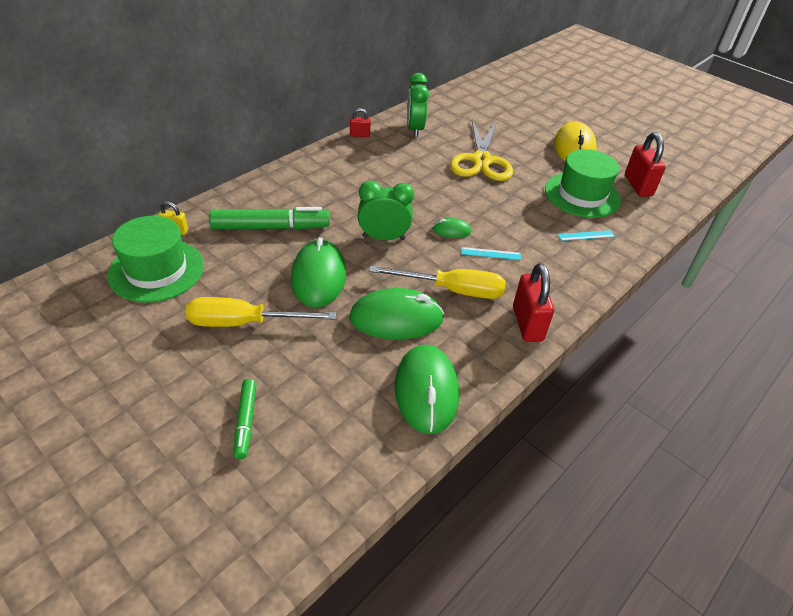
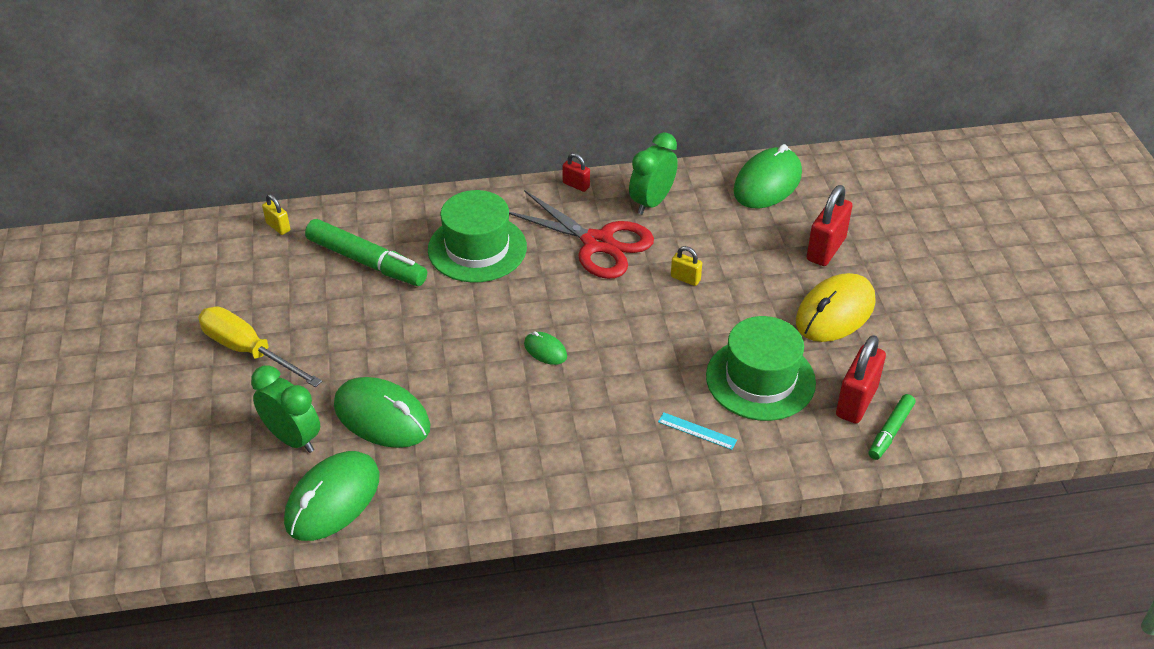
camera: 40 degrees right, 0 degrees up
(156, 270) = (226, 262): green hat -> green hat (477, 248)
(246, 421) = (166, 440): green marker -> green marker (890, 431)
(318, 277) = (356, 337): green mouse -> green mouse (767, 183)
(383, 238) = (464, 325): green clock -> green clock (293, 438)
(410, 161) = (598, 243): none -> red scissors
(452, 290) = (468, 416): yellow screwdriver -> none
(481, 160) = (685, 278): yellow scissors -> yellow padlock
(491, 253) = (557, 397): turquoise ruler -> none
(527, 324) = (503, 491): red padlock -> red padlock (826, 249)

